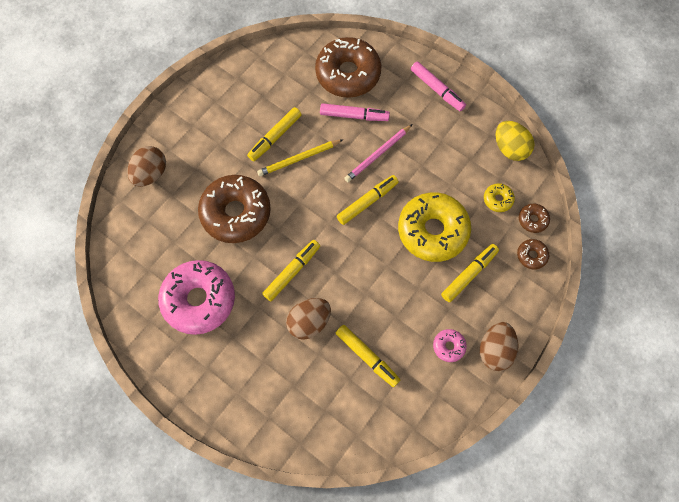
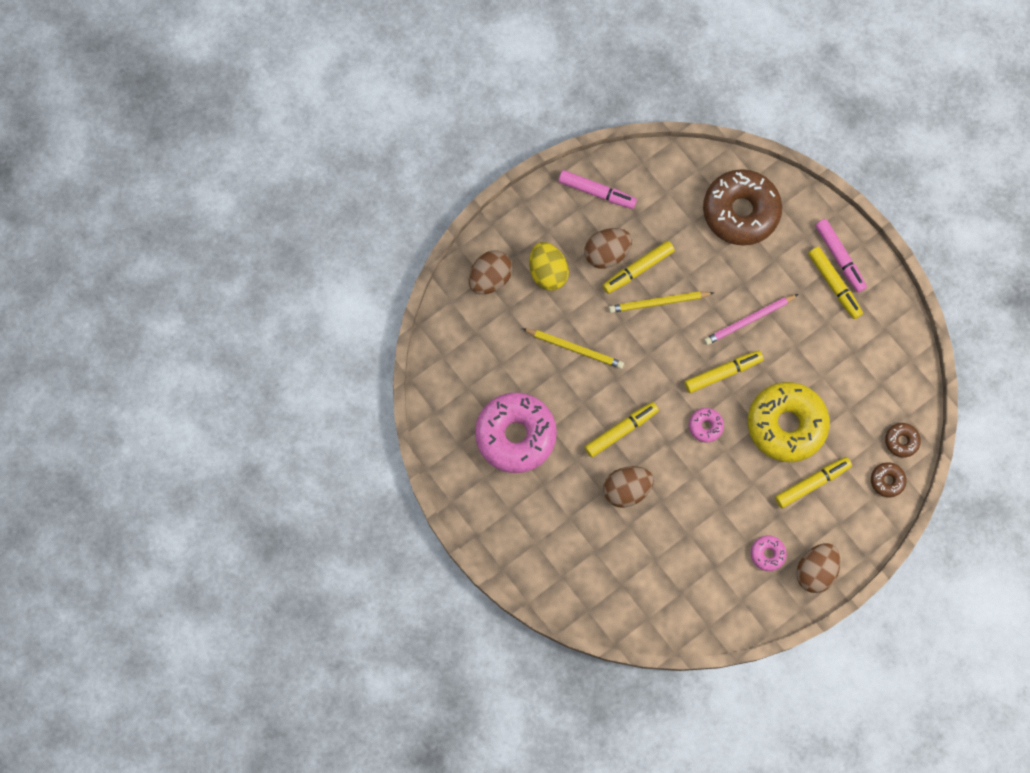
camera: 15 degrees right, 5 degrees up
(236, 213) = (575, 348): brown donut -> yellow pencil
(246, 131) = (606, 253): none -> brown egg
(354, 116) = (734, 266): pink marker -> pink marker (597, 192)
(364, 249) = (705, 426): none -> pink donut
(367, 356) = (678, 542): yellow marker -> yellow marker (834, 285)
(497, 199) = (869, 408): yellow donut -> none
(510, 148) = (902, 351): yellow egg -> yellow egg (548, 272)

